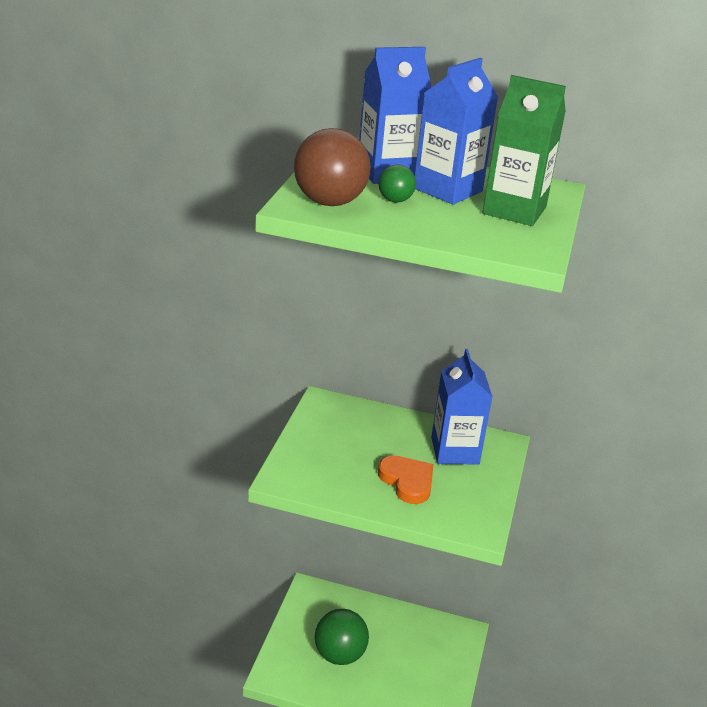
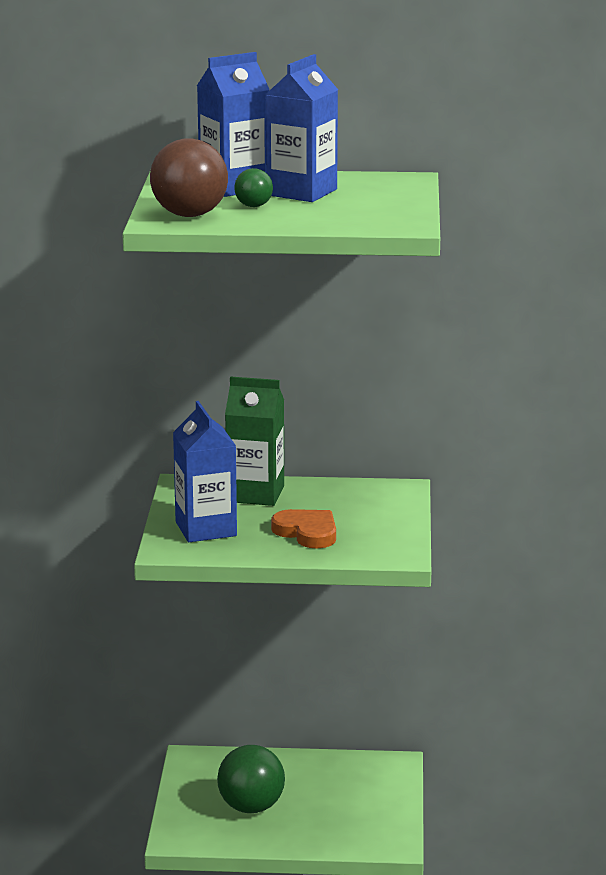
camera: 10 degrees left, 10 degrees down
(455, 451) = (350, 501): blue carton -> blue carton (206, 529)
(514, 210) = (374, 199): green carton -> green carton (255, 494)

